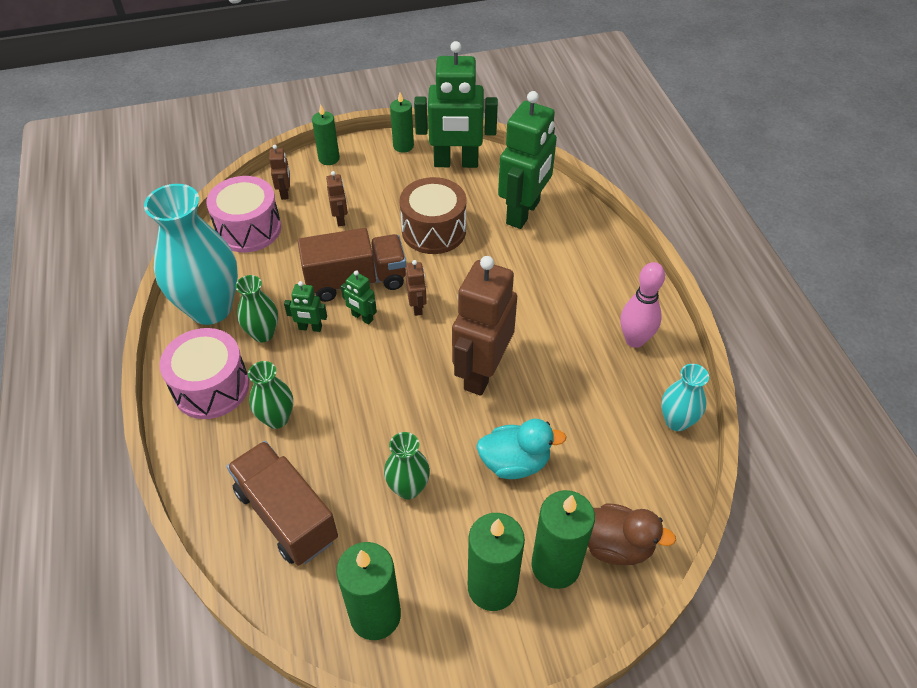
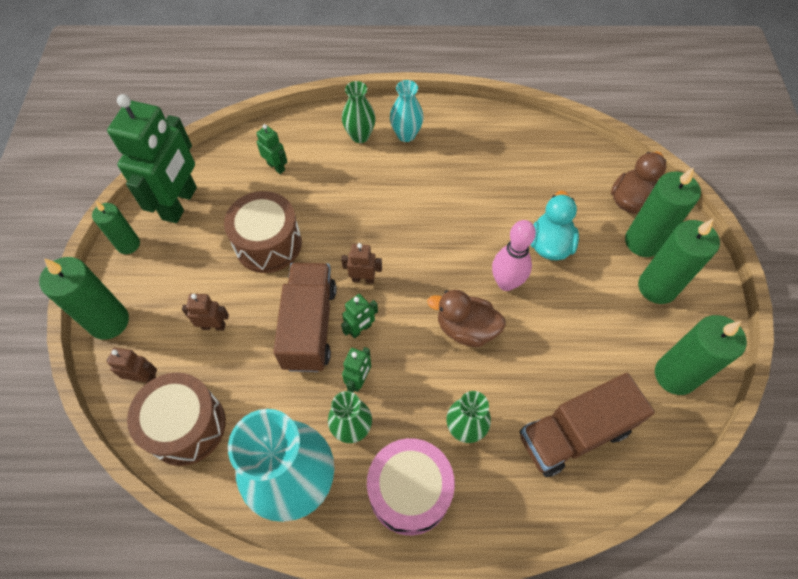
camera: 75 degrees left, 10 degrees up
(249, 229) = (186, 426): pink drum -> brown drum
(329, 158) = (109, 321): green candle -> green candle, size x1.60
(384, 400) = (466, 329): none -> brown duck
(408, 488) = (561, 327): green vase -> green vase (360, 136)
(482, 372) = (454, 245): brown robot -> none
(523, 213) = (276, 167): green robot -> green robot, size x0.43
(634, 340) = (449, 133): pink bowling pin -> pink bowling pin (506, 283)
(676, 421) = (532, 132): turquoise vase -> turquoise vase (406, 135)

